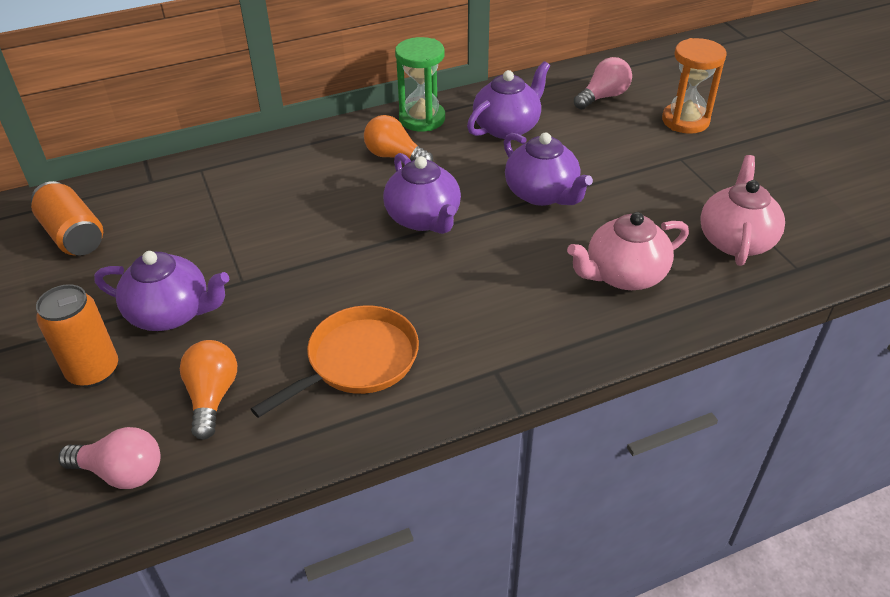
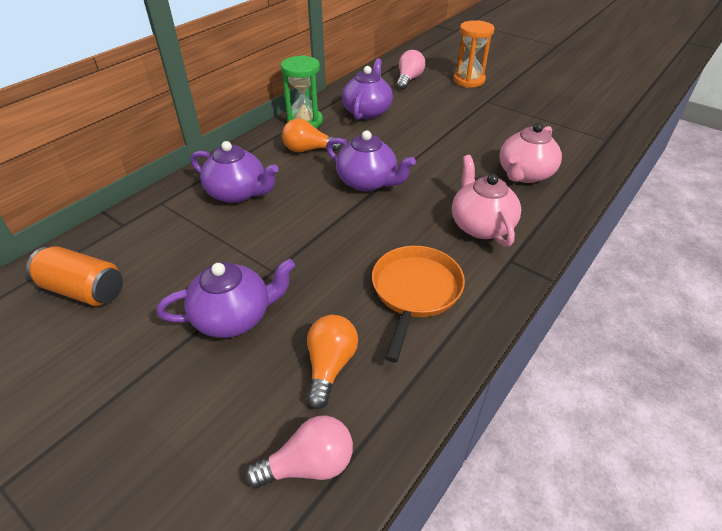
camera: 30 degrees left, 0 degrees up
(93, 371) = (204, 392): orange can -> none
(212, 397) = (330, 366): orange light bulb -> orange light bulb turned 45 degrees clockwise
(542, 194) = (428, 143): purple teapot -> purple teapot (238, 193)
(735, 240) = (562, 135): pink teapot -> pink teapot (481, 225)

